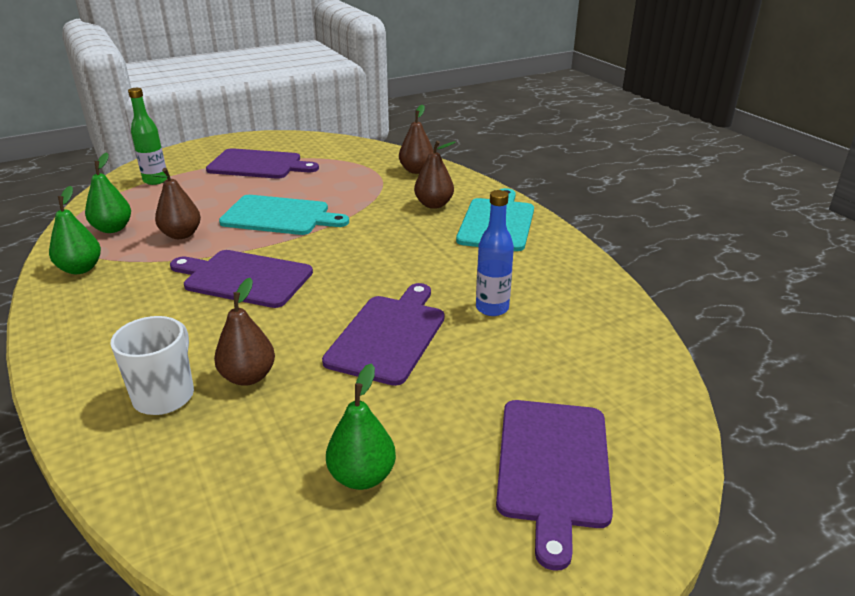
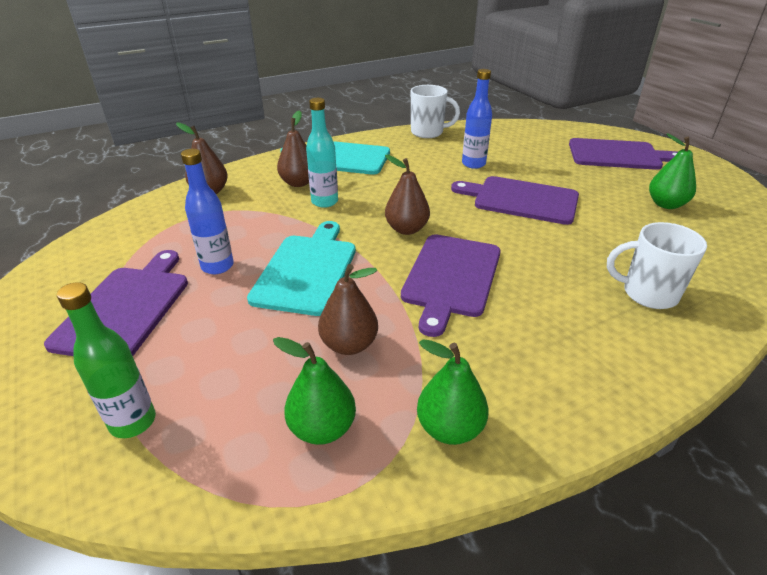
camera: 90 degrees left, 5 degrees up
(248, 377) = (601, 255): brown pear -> brown pear (406, 229)
(297, 185) = (217, 266): none -> blue bottle
(393, 218) = (324, 202): none -> turquoise bottle
(593, 279) = (428, 132): none -> white mug

